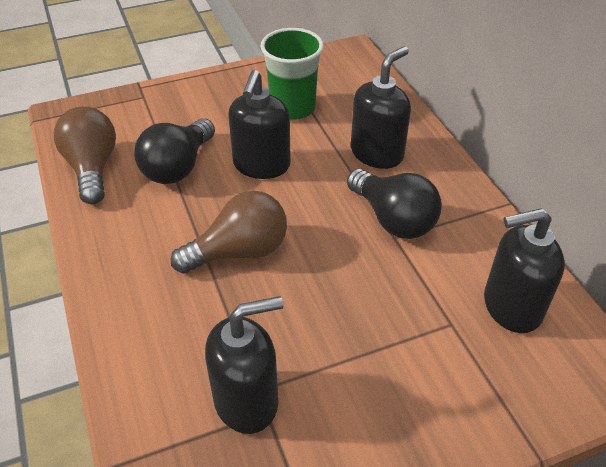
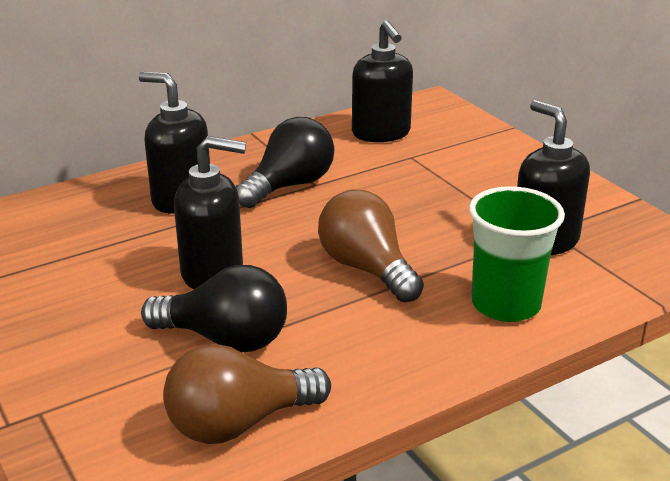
camera: 100 degrees left, 15 degrees down
(292, 108) = (85, 263): green cup -> green cup (505, 304)

